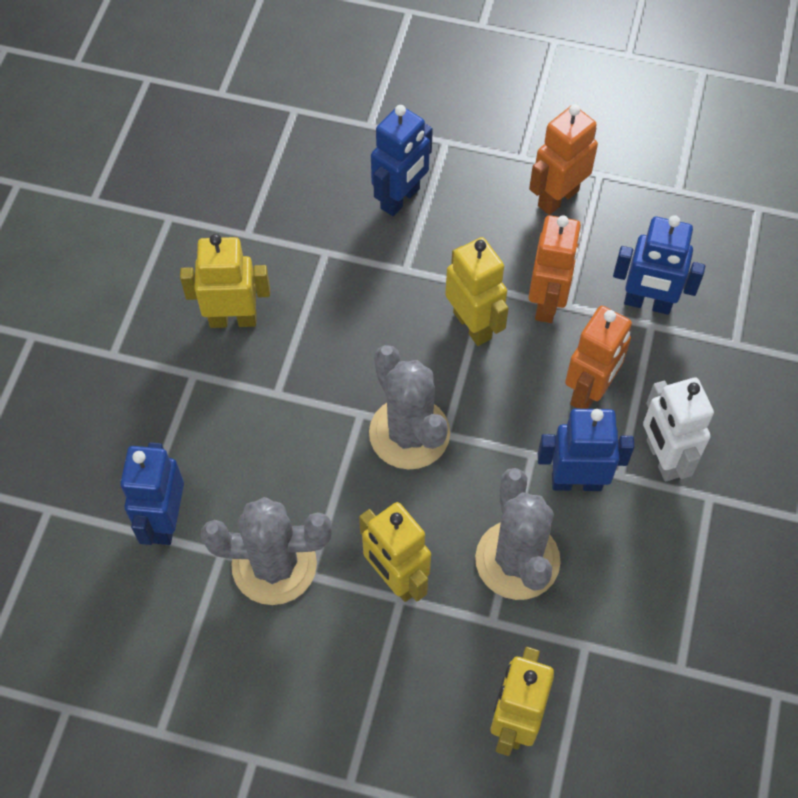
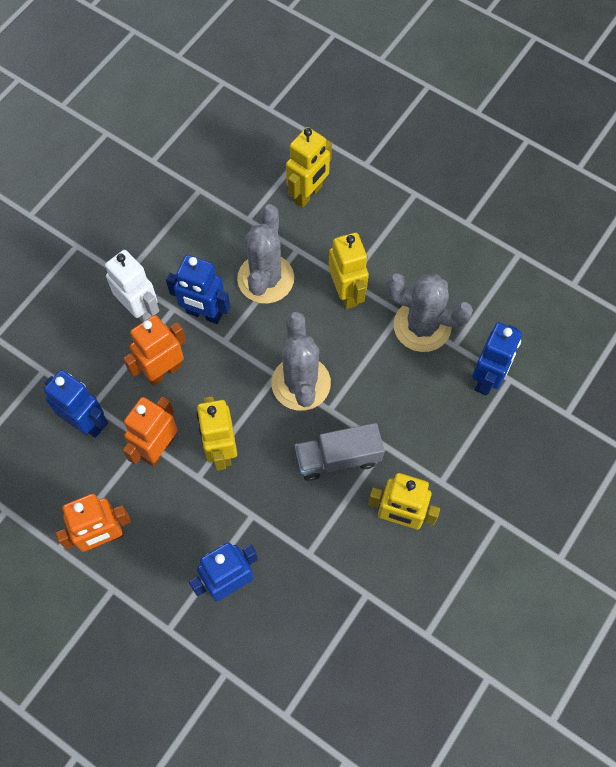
camera: 160 degrees left, 5 degrees up
(328, 360) = (338, 458): none -> grey truck
(662, 458) = (140, 310): white robot -> white robot turned 45 degrees counterclockwise

